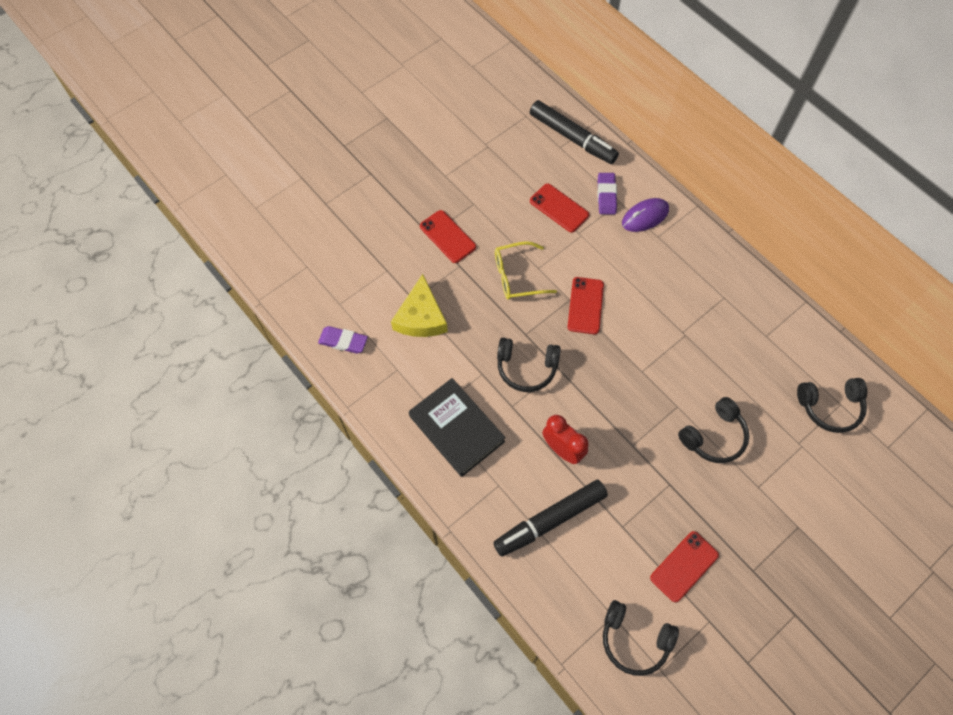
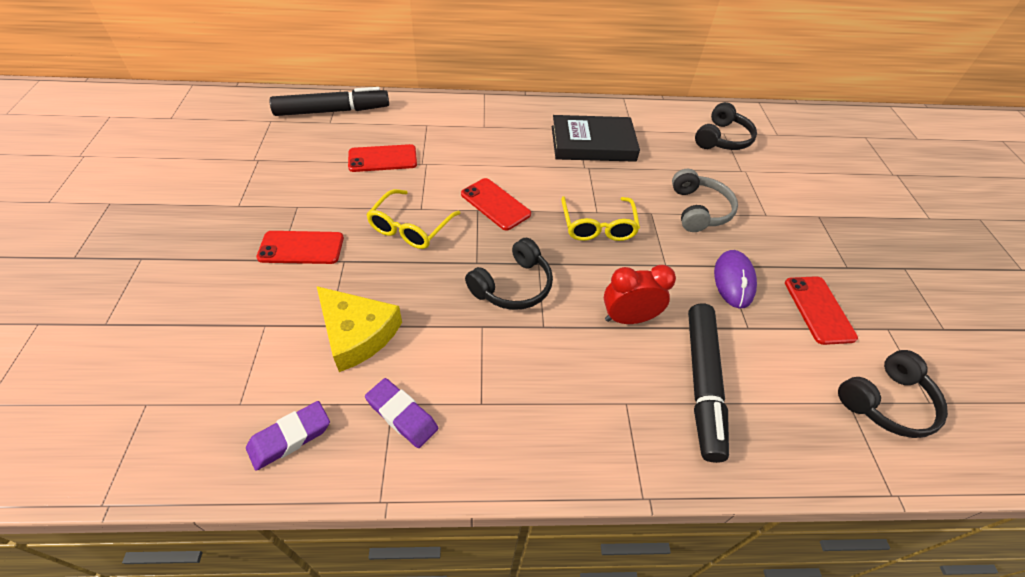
camera: 55 degrees left, 15 degrees down
(456, 429) = (523, 396): black book -> black book (593, 143)
(606, 195) = (410, 128): purple eraser -> purple eraser (402, 415)
(627, 381) = (598, 226): none -> yellow glasses
(645, 216) = (457, 121): purple mouse -> purple mouse (733, 281)
(714, 436) = (699, 210): black headphones -> grey headphones

